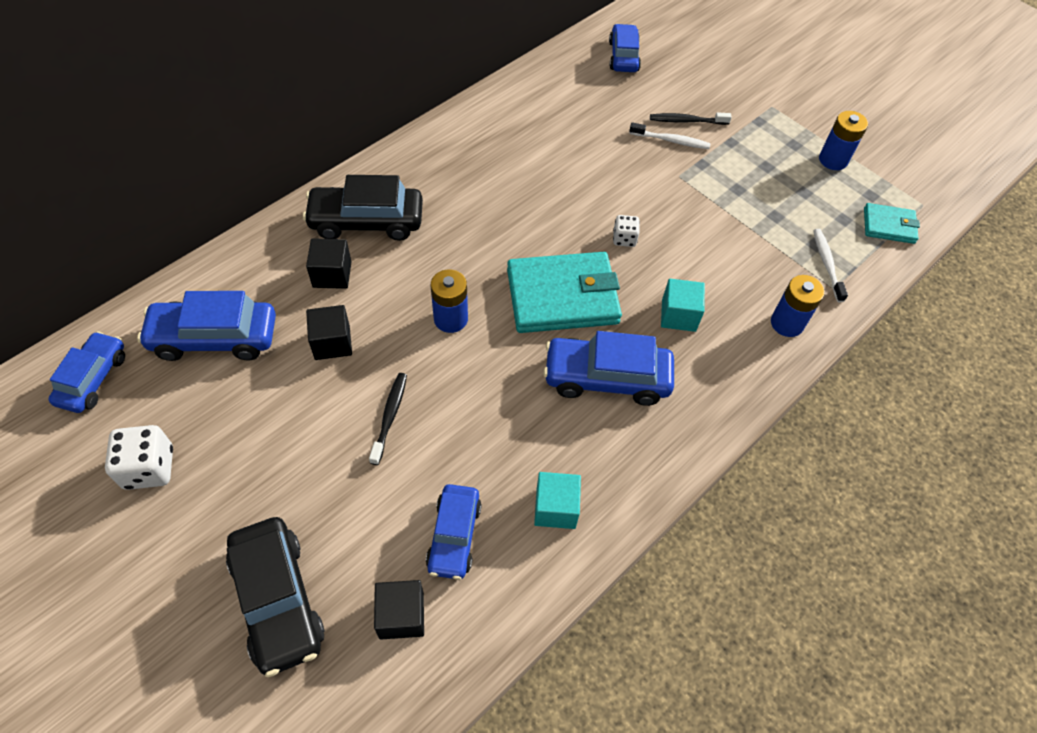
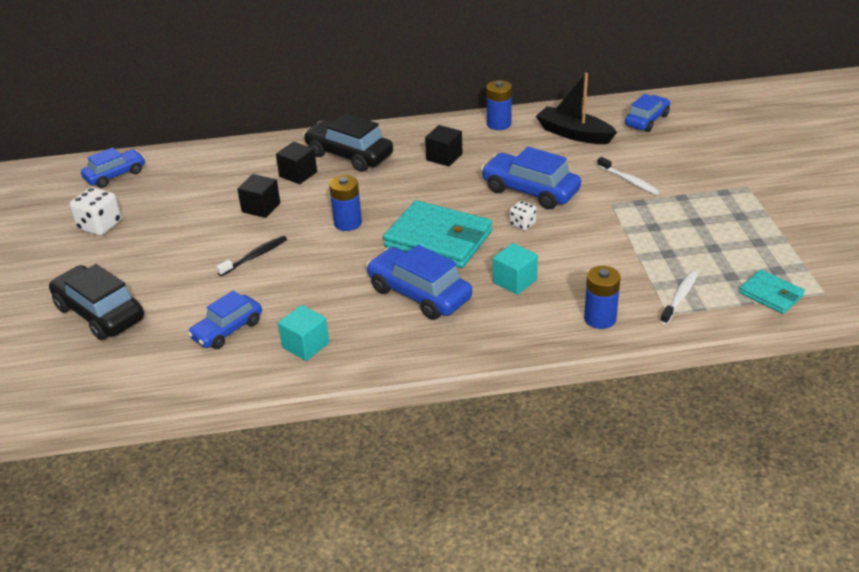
camera: 40 degrees right, 20 degrees down
(214, 338) = (197, 180): blue car -> blue car (530, 191)
(278, 600) = (99, 313): black car -> black car turned 120 degrees clockwise
(401, 615) = (155, 352): black cube -> black cube (444, 157)
(572, 99) = (574, 134): none -> black boat
(687, 121) = (657, 173): black toothbrush -> none
(833, 160) = (766, 236): blue battery -> blue battery (499, 124)

